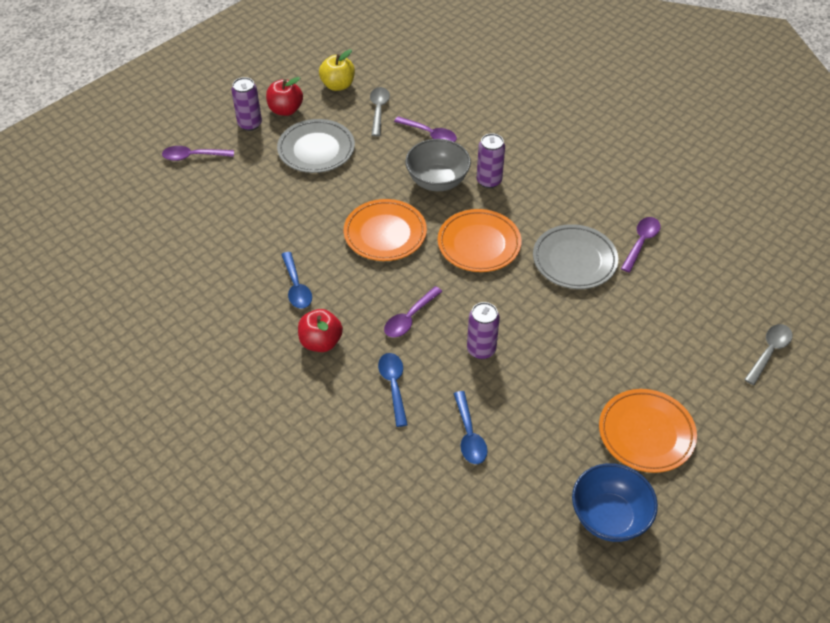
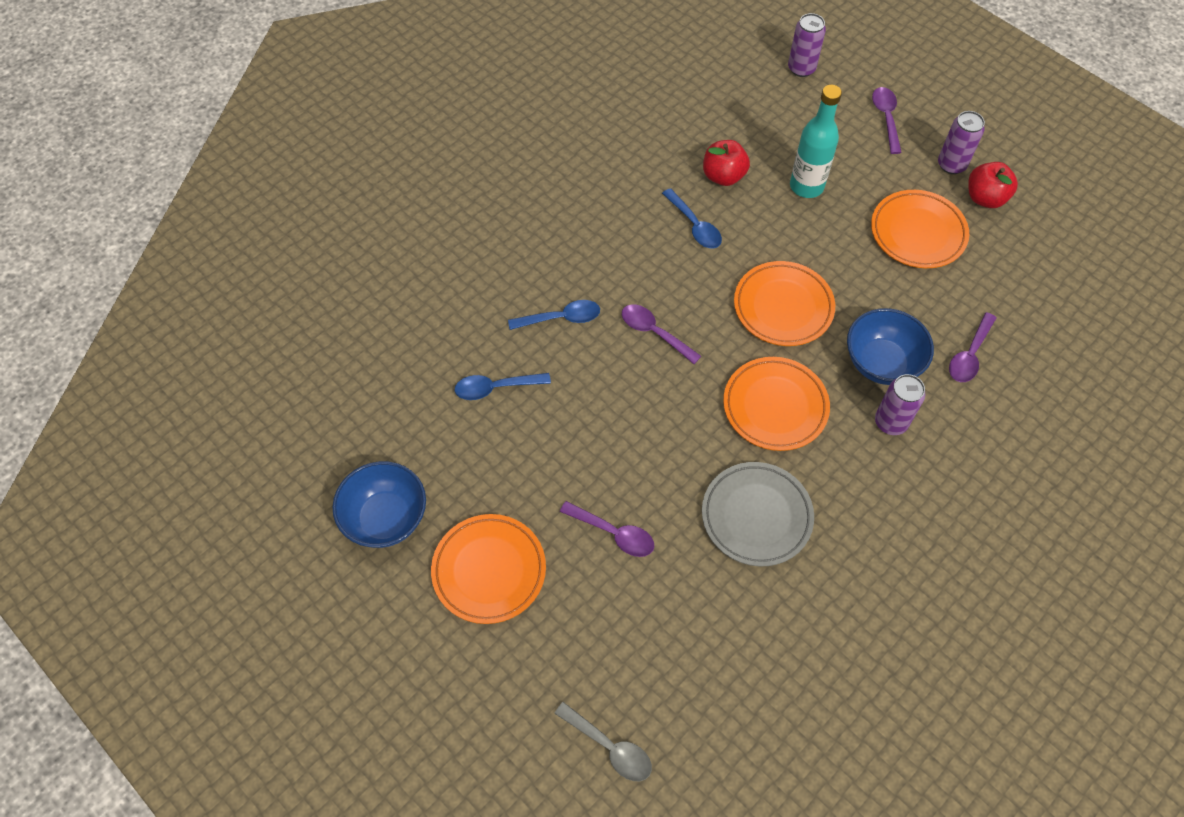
camera: 90 degrees right, 10 degrees up
(261, 211) = (806, 186): none -> turquoise bottle
(296, 287) = (694, 226): blue spoon -> blue spoon turned 105 degrees counterclockwise
(316, 150) = (917, 233): grey plate -> orange plate
(321, 342) = (619, 251): red apple -> red apple (723, 176)
(338, 85) = (1046, 250): yellow apple -> none
(378, 110) = (1006, 296): grey spoon -> none
(437, 181) = (881, 363): grey bowl -> blue bowl
(481, 350) = (610, 403): purple can -> purple can (801, 68)
(641, 242) = (796, 605): purple spoon -> purple spoon (614, 533)

